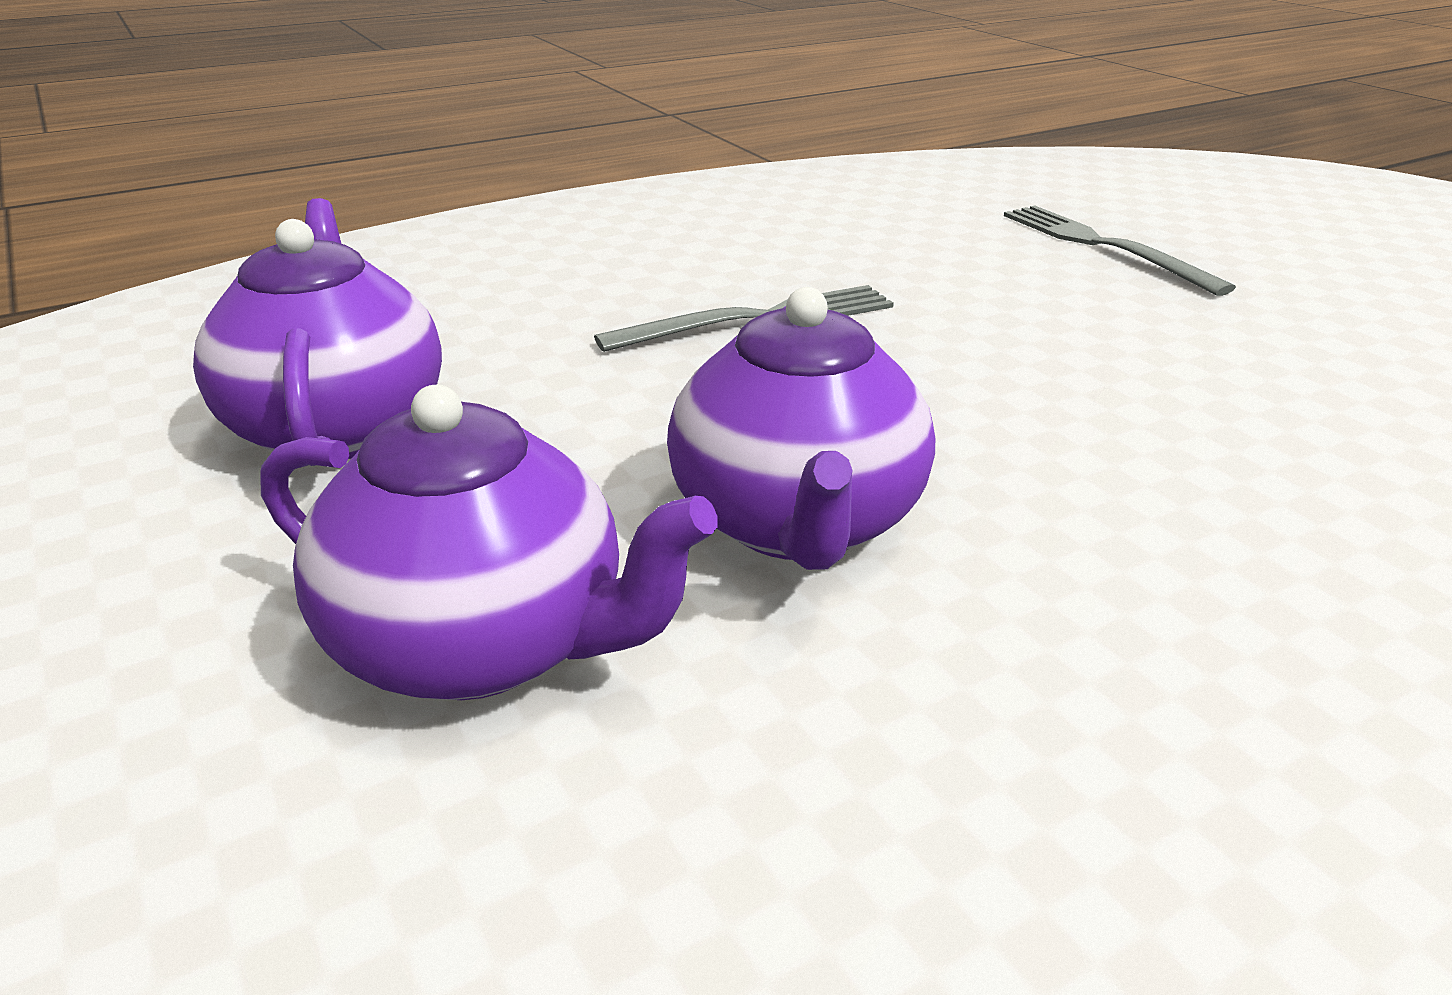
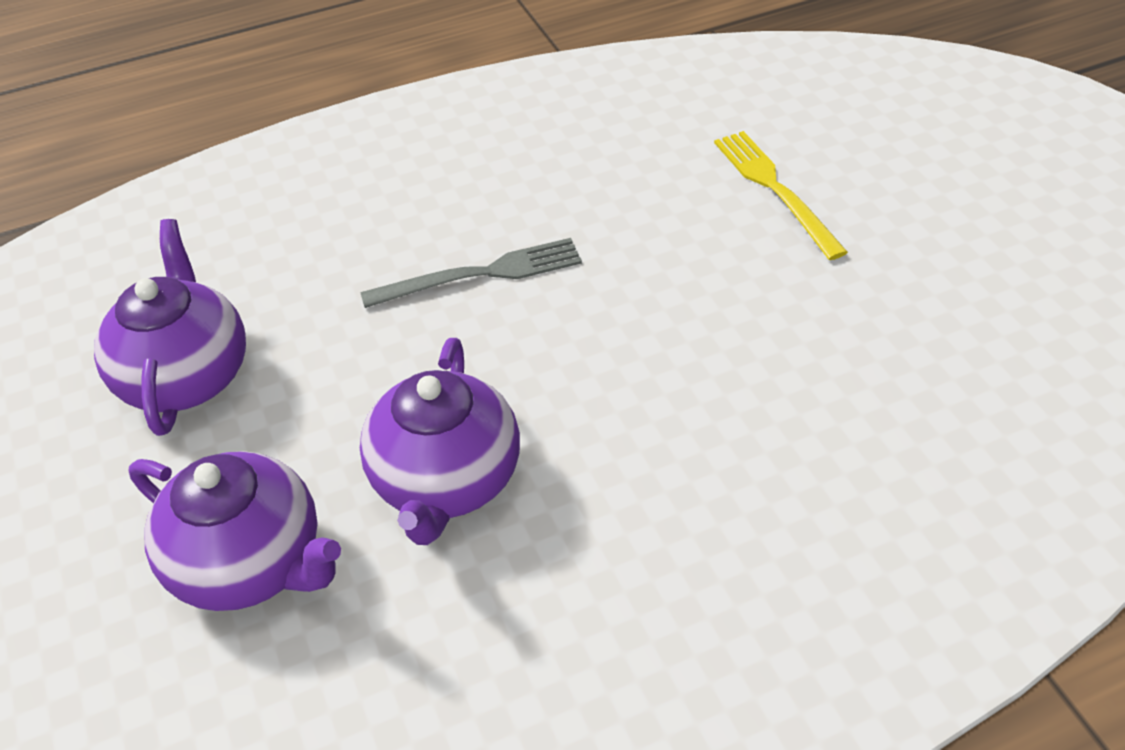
camera: 10 degrees right, 15 degrees up
(1103, 246) = (775, 189): grey fork -> yellow fork

